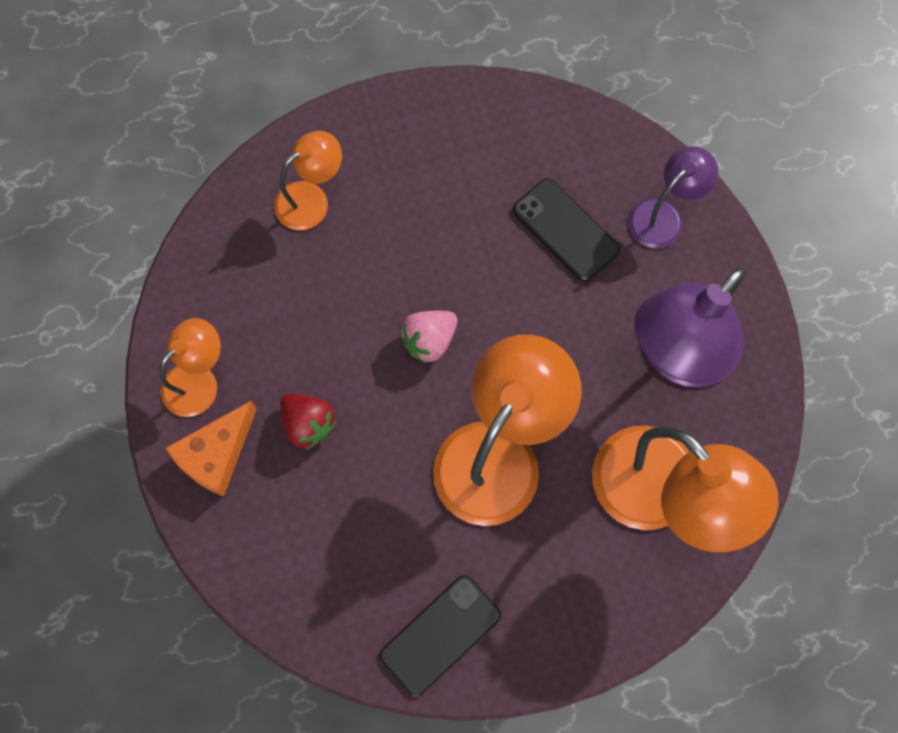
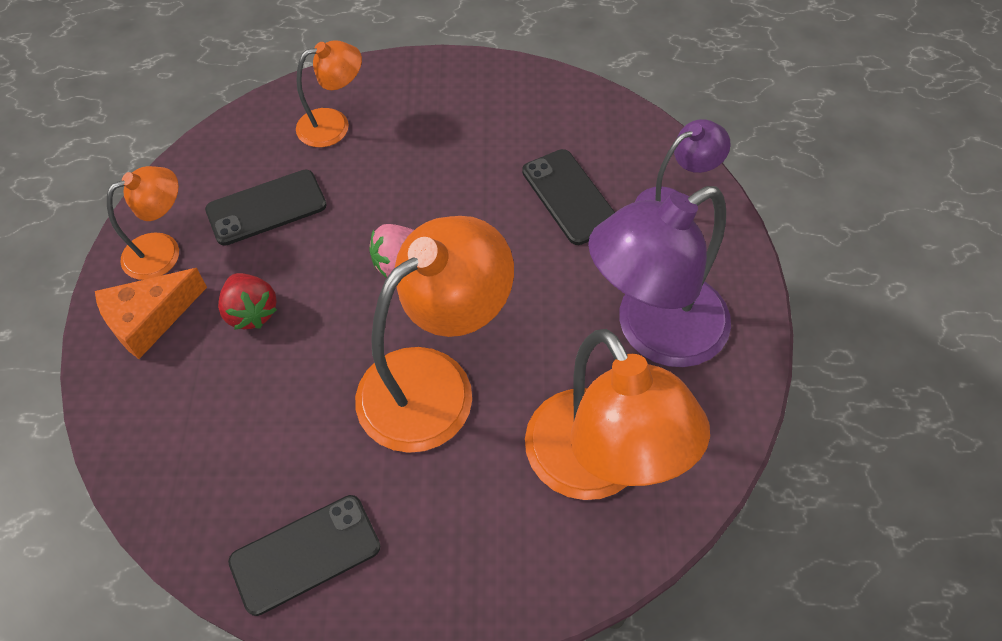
camera: 15 degrees right, 15 degrees down
(280, 310) = (266, 208): none -> black phone

